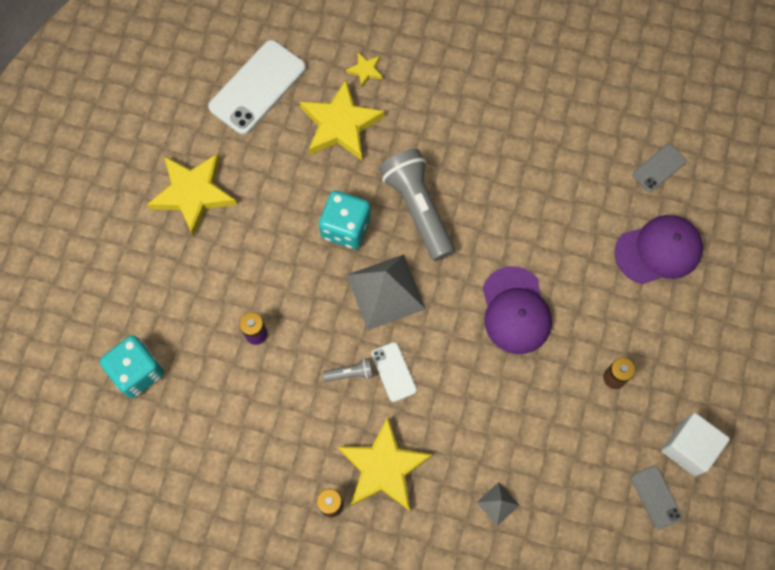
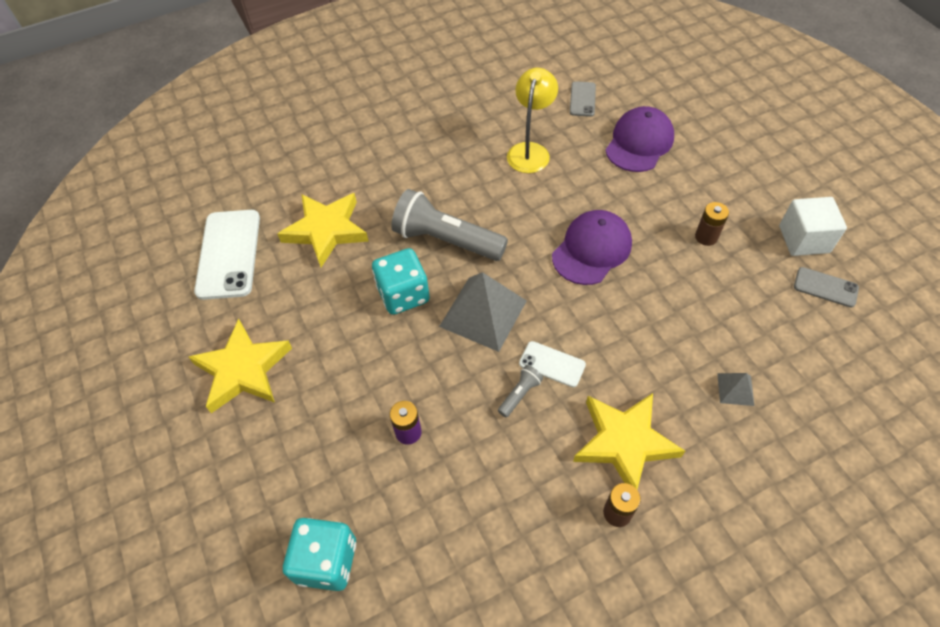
camera: 40 degrees left, 15 degrees down
(365, 70) = (310, 184): yellow star -> none
(515, 310) = (592, 249): purple cap -> purple cap turned 90 degrees counterclockwise
(561, 182) = (530, 151): none -> yellow lamp

